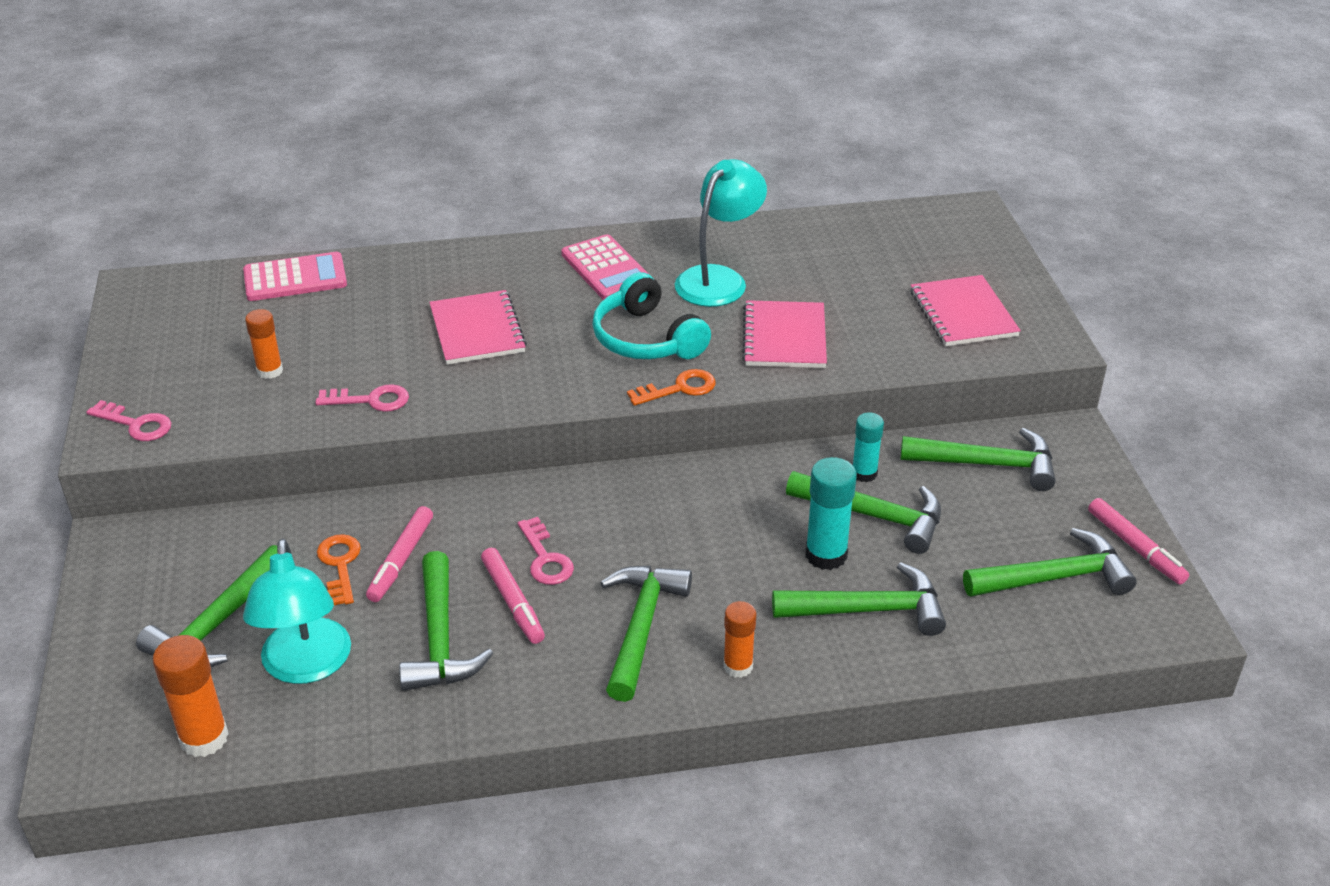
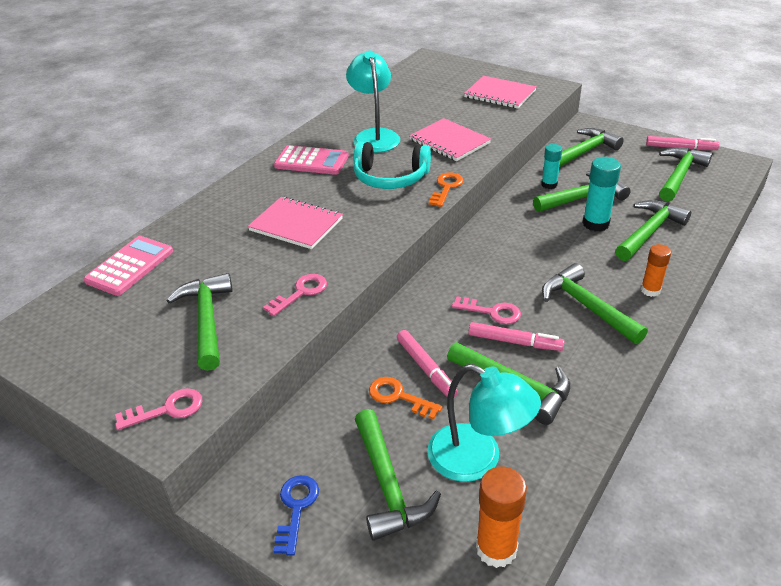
camera: 45 degrees left, 0 degrees up
(139, 584) = (296, 508): none -> blue key
(270, 371) = (207, 320): orange glue stick -> green hammer

